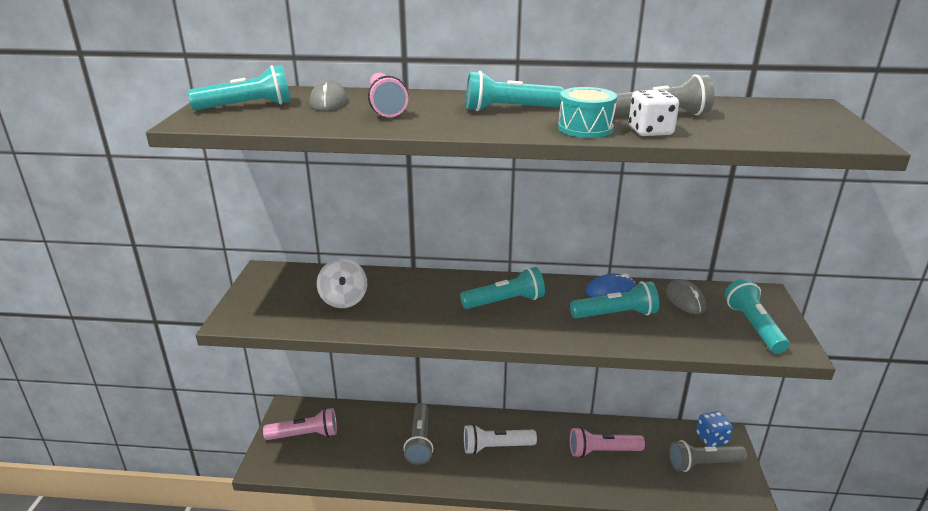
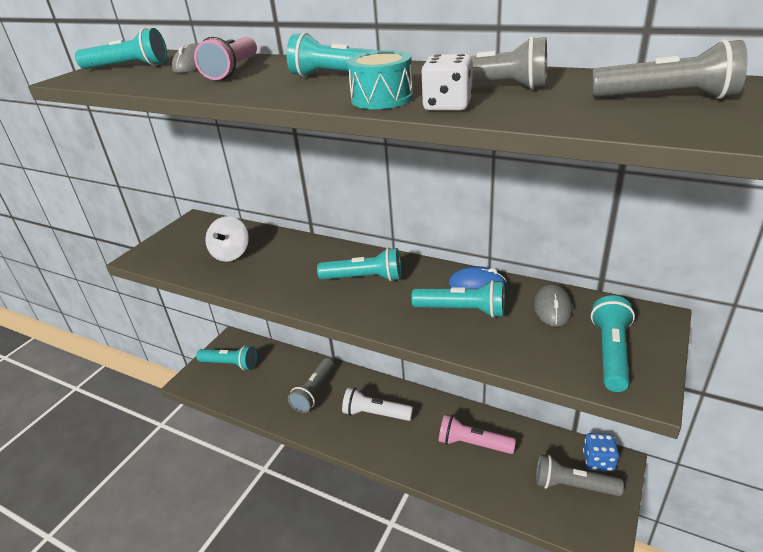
camera: 25 degrees right, 5 degrees up
(305, 435) = (230, 364): pink flashlight -> turquoise flashlight
(798, 118) = (666, 98): none -> grey flashlight

